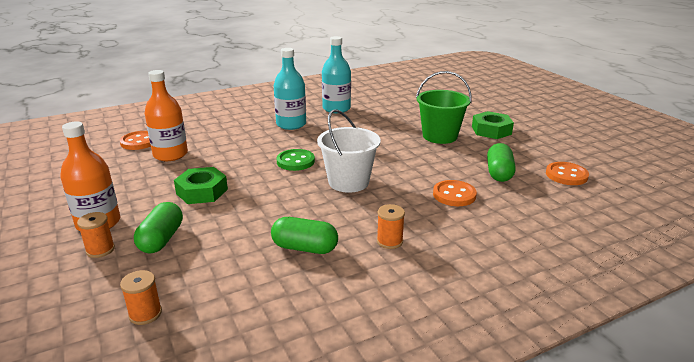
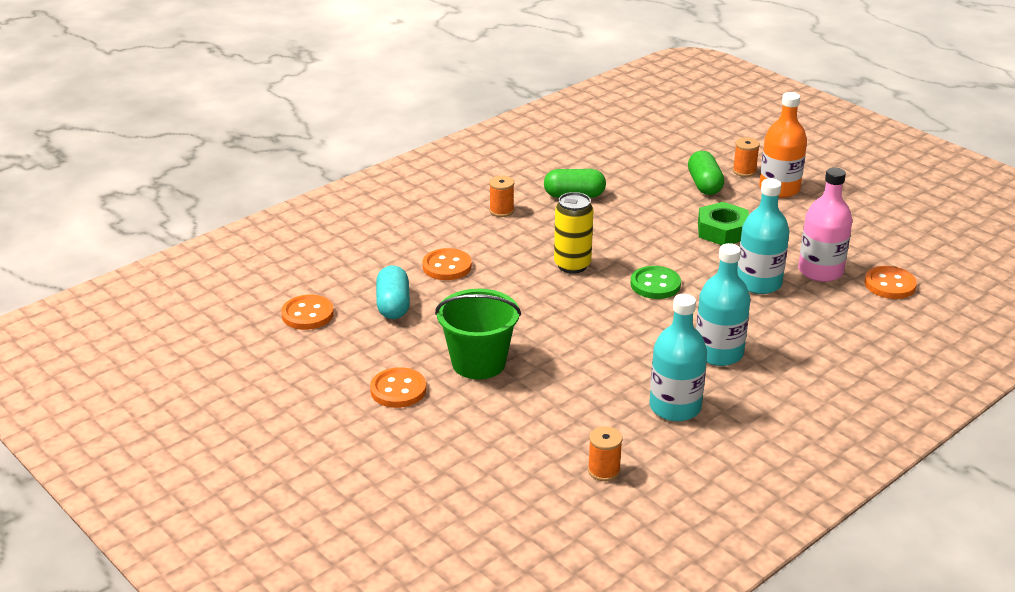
camera: 165 degrees right, 5 degrees up
(145, 314) = (655, 143): orange spool -> orange spool (604, 470)
(170, 154) = (820, 271): orange bottle -> pink bottle
(222, 153) = (759, 283): none -> turquoise bottle
(348, 182) = (572, 265): white bucket -> yellow can
(491, 130) = (398, 390): green nut -> orange button
(499, 173) = (393, 305): green capsule -> turquoise capsule

